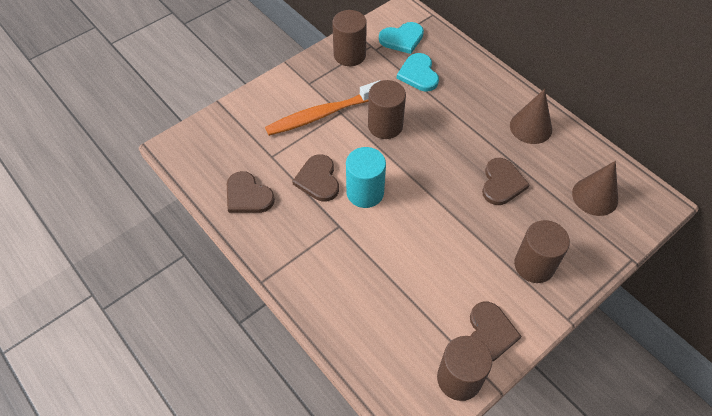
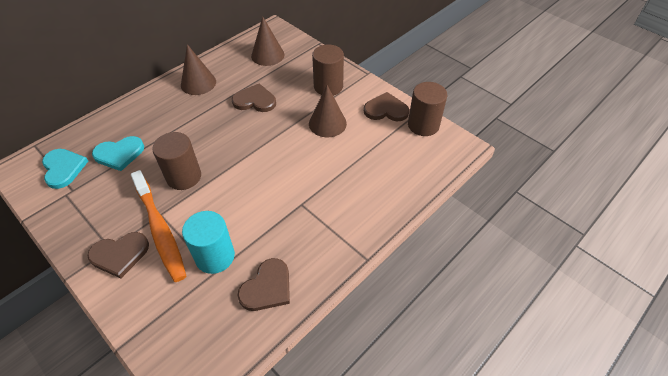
camera: 95 degrees left, 5 degrees down
(318, 180) = (248, 225): brown heart -> brown heart (120, 254)
(349, 55) = (74, 213): brown cylinder -> none
(365, 192) = (263, 187): turquoise cylinder -> turquoise cylinder (215, 256)
(462, 259) = (327, 123): none -> brown cone

